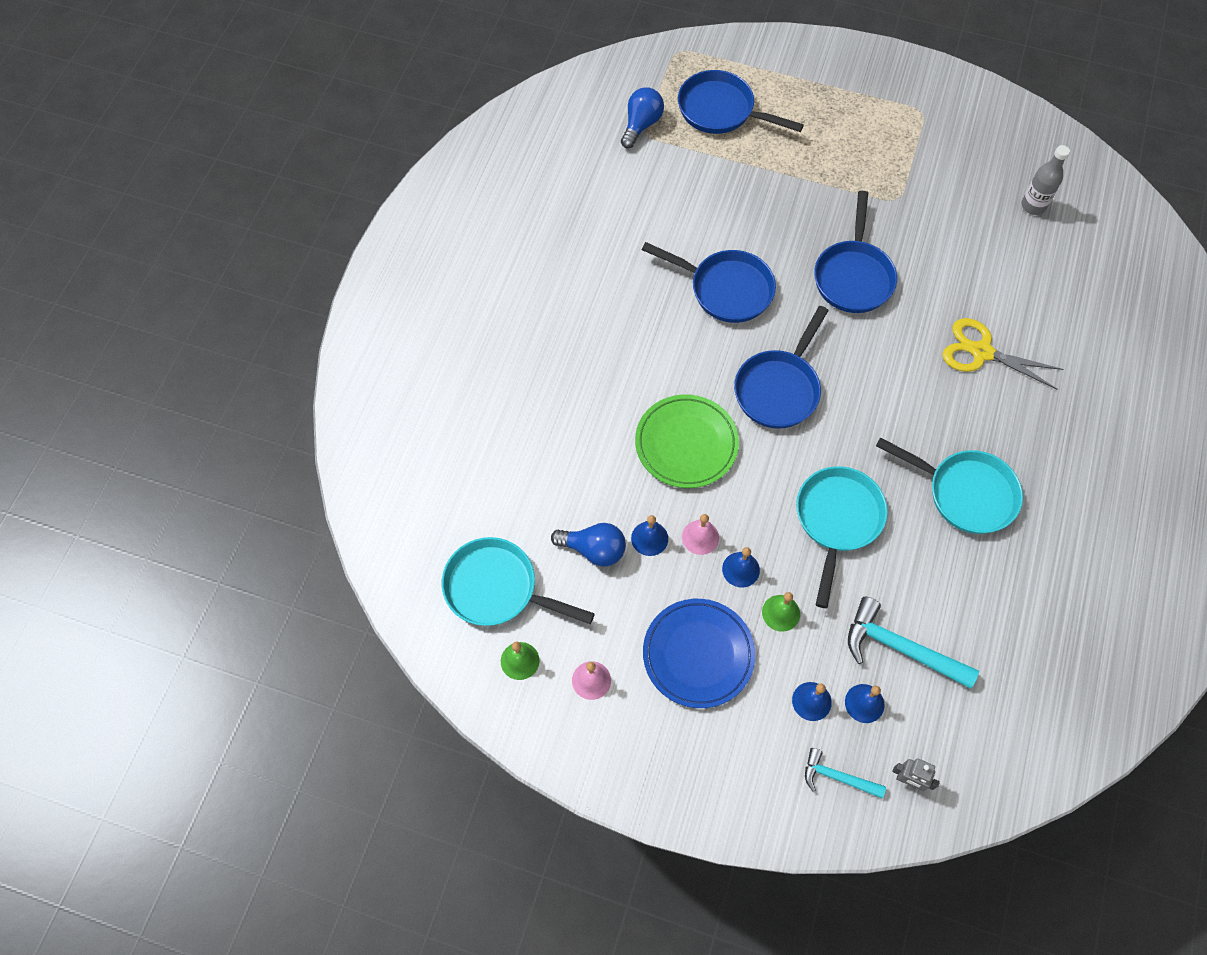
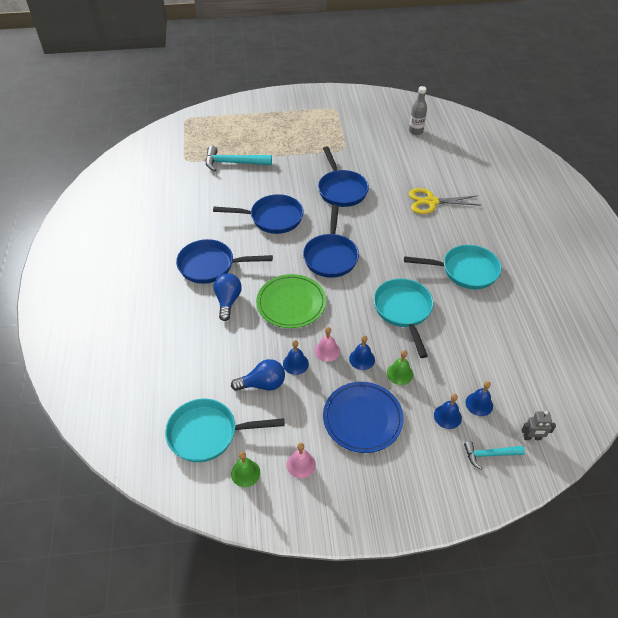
camera: 25 degrees left, 15 degrees down
(641, 125) = (181, 157): blue light bulb -> blue light bulb (228, 301)
(721, 110) = (225, 138): blue pan -> blue pan (210, 265)
(900, 648) = (480, 364): turquoise hammer -> turquoise hammer (233, 163)

